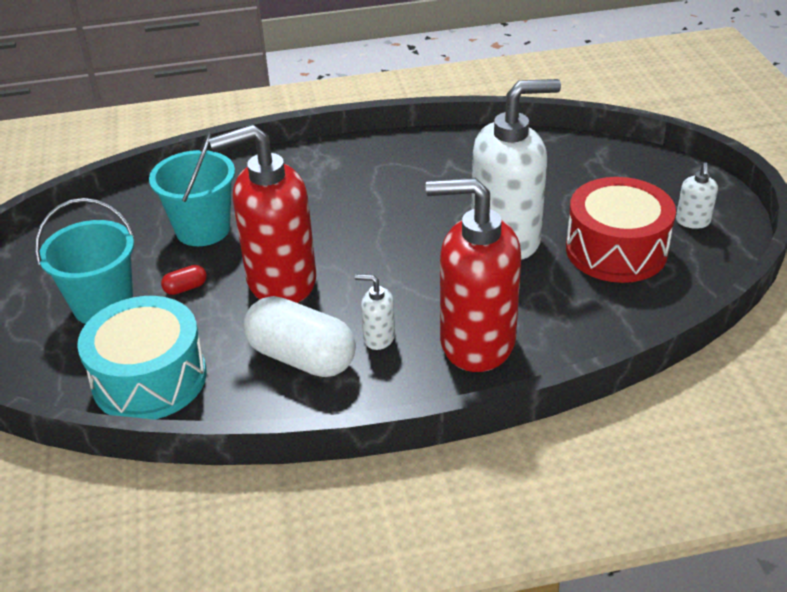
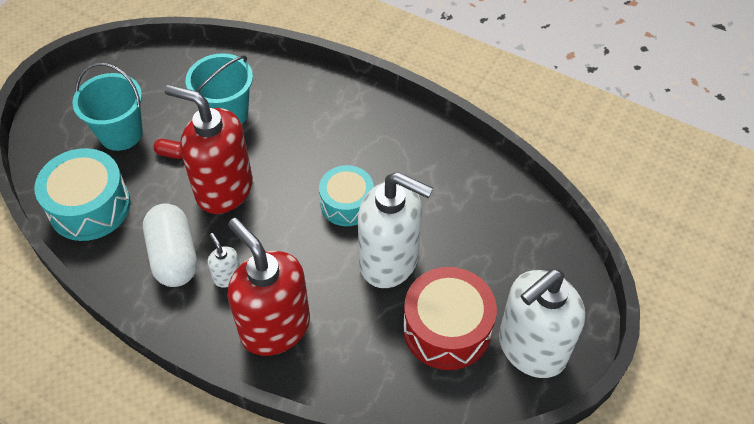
camera: 40 degrees right, 15 degrees up
(413, 224) = (347, 204): none -> turquoise drum
(692, 221) = (531, 348): white soap dispenser -> white soap dispenser, size x2.40

